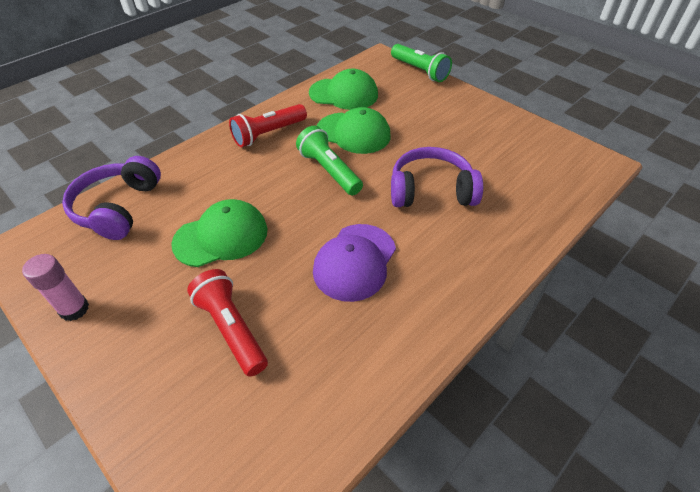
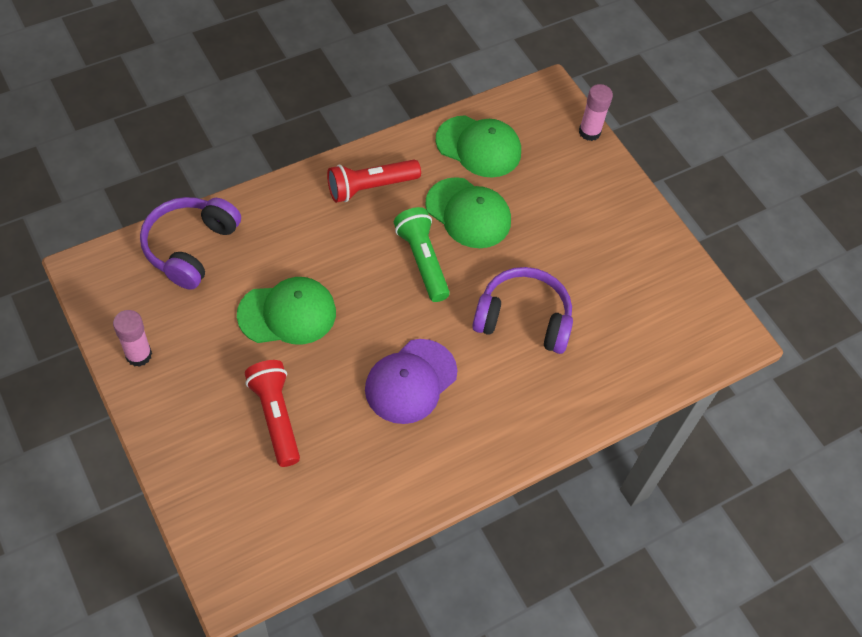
camera: 10 degrees right, 10 degrees up
(419, 71) = (589, 132): green flashlight -> pink glue stick

